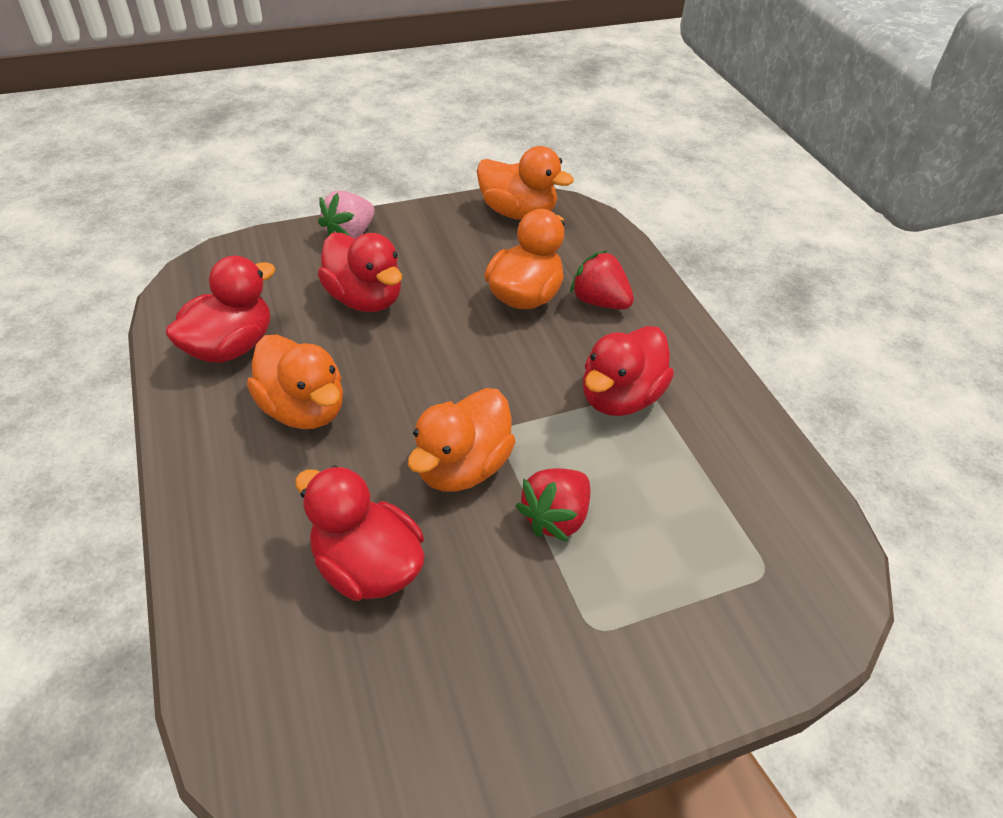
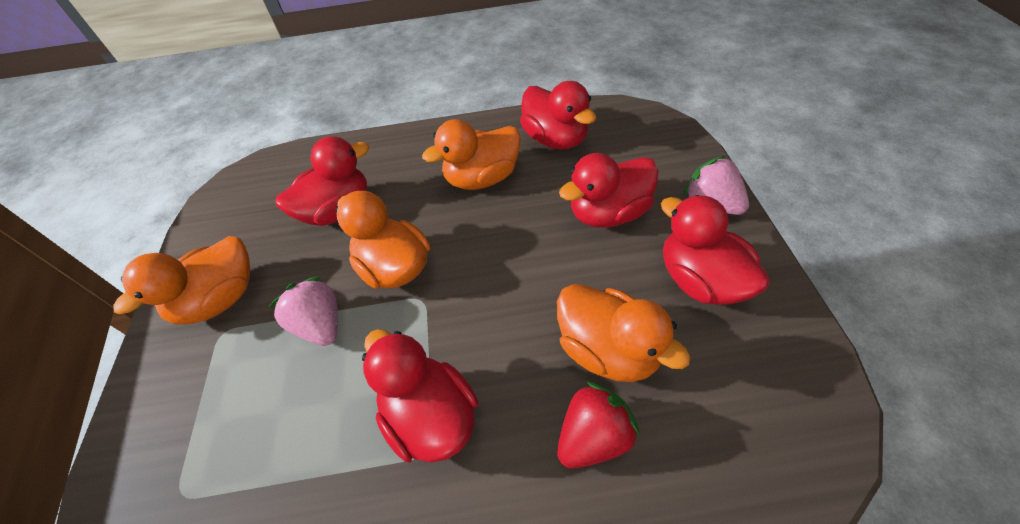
camera: 110 degrees right, 5 degrees up
(443, 246) = (700, 280): none -> red duck
(518, 213) = (789, 372): orange duck -> orange duck (220, 300)
(555, 517) = (320, 325): red strawberry -> pink strawberry

